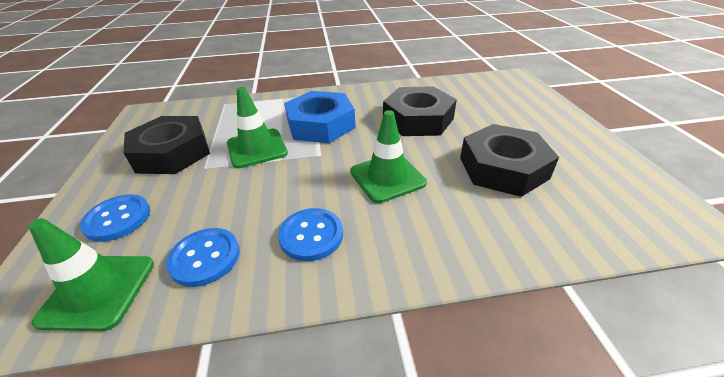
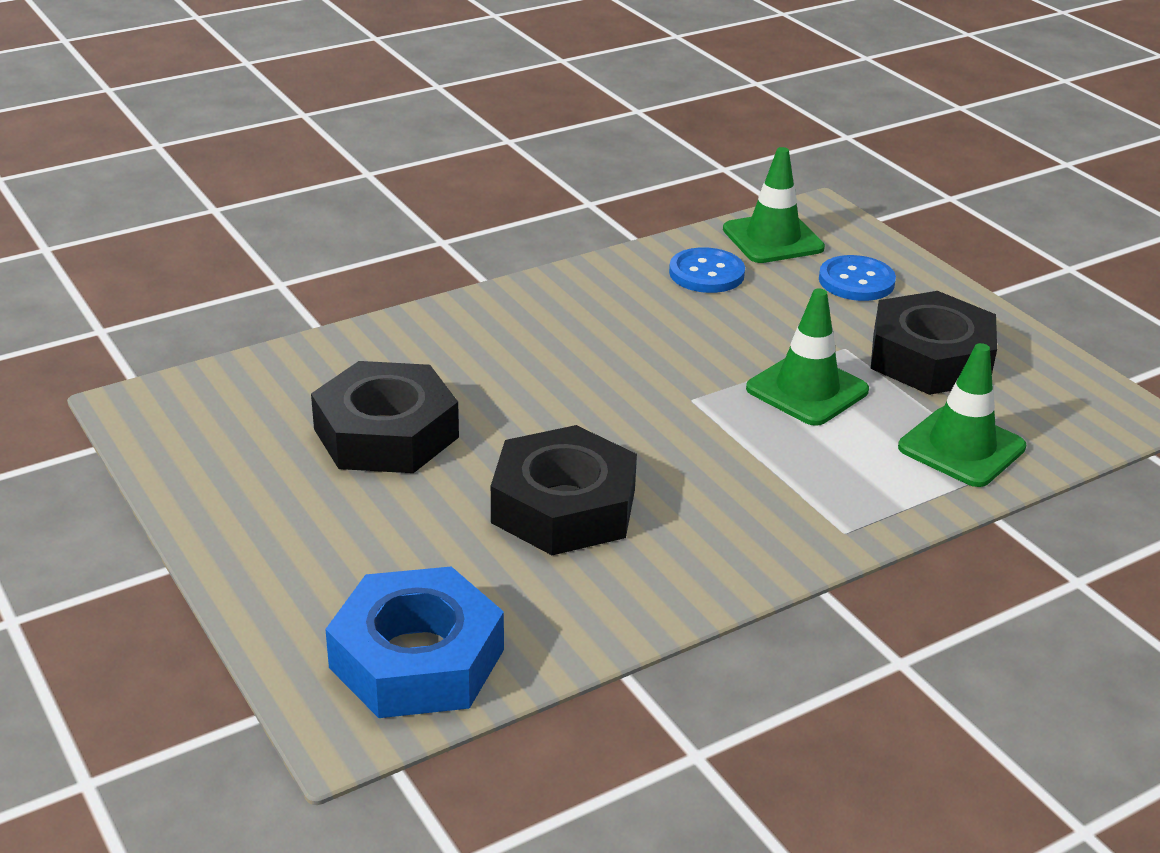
camera: 155 degrees right, 5 degrees down
(311, 235) = (612, 309): blue button -> none
(320, 125) = (747, 455): blue nut -> blue nut (417, 658)
(387, 177) = (561, 386): green traffic cone -> green traffic cone (961, 447)

